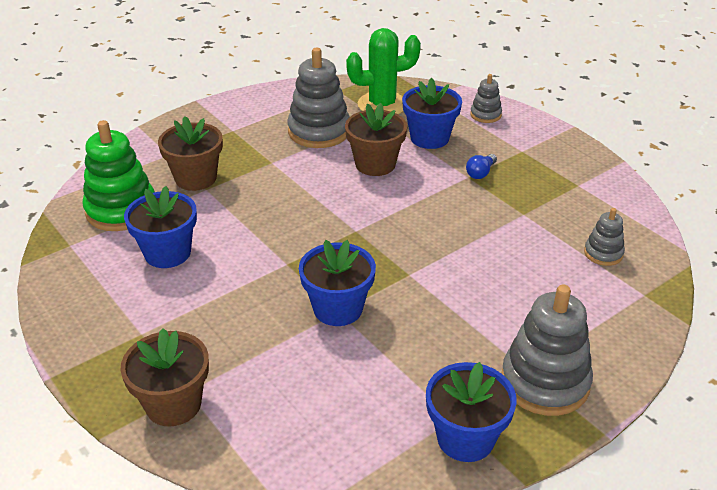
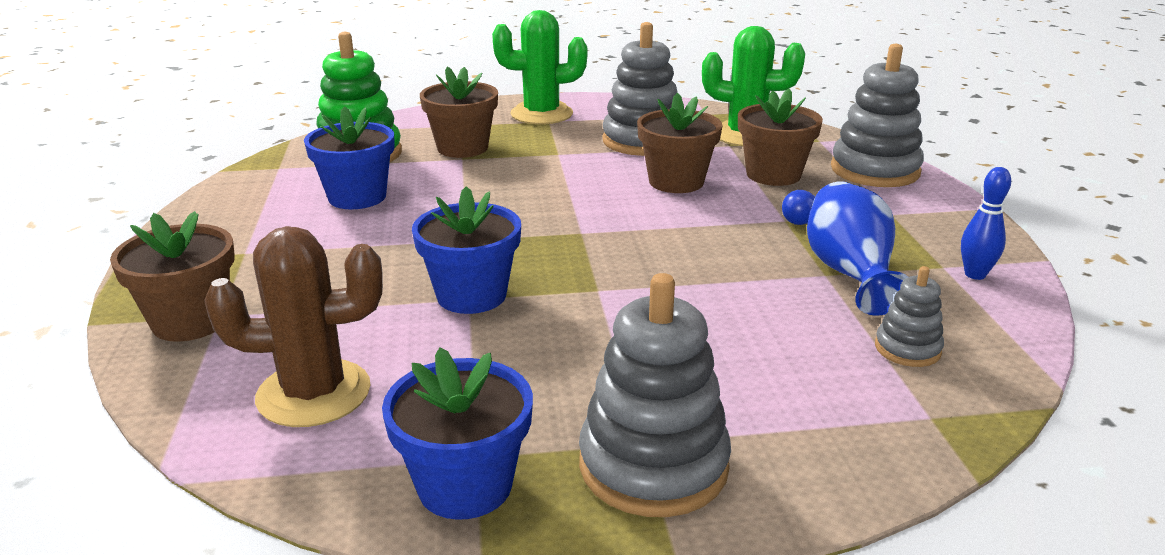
camera: 30 degrees right, 10 degrees down
(220, 124) = (541, 114): none -> green cactus
(319, 420) = (314, 393): none -> brown cactus
(429, 138) = (773, 174): blue flower pot -> brown flower pot
(485, 115) = (875, 170): grey stacking toy -> grey stacking toy, size x1.94
(535, 208) = (849, 273): none -> blue vase
(598, 185) = (975, 274): none -> blue bowling pin

